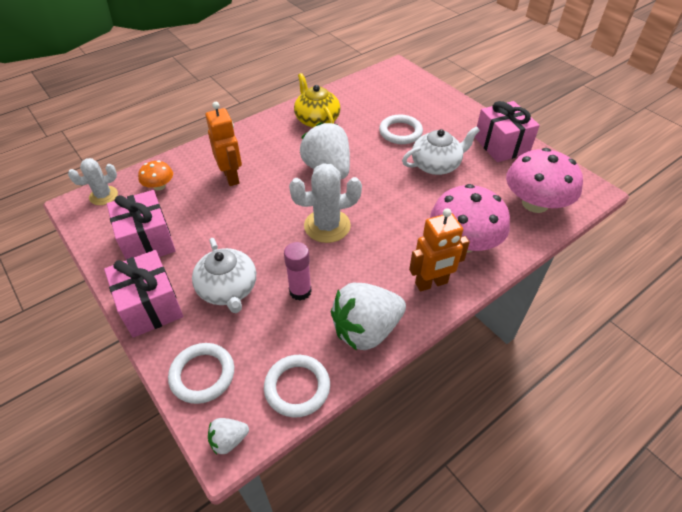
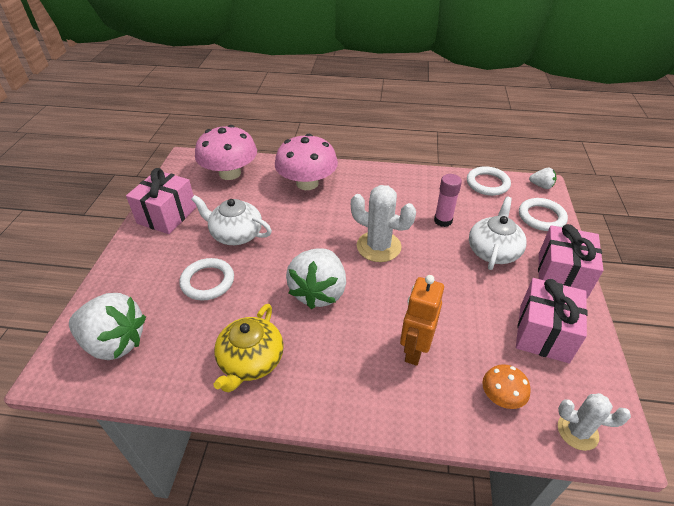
camera: 135 degrees left, 5 degrees down
(366, 330) = (423, 182): white strawberry -> white strawberry (115, 342)
(431, 283) = (358, 178): orange robot -> none

